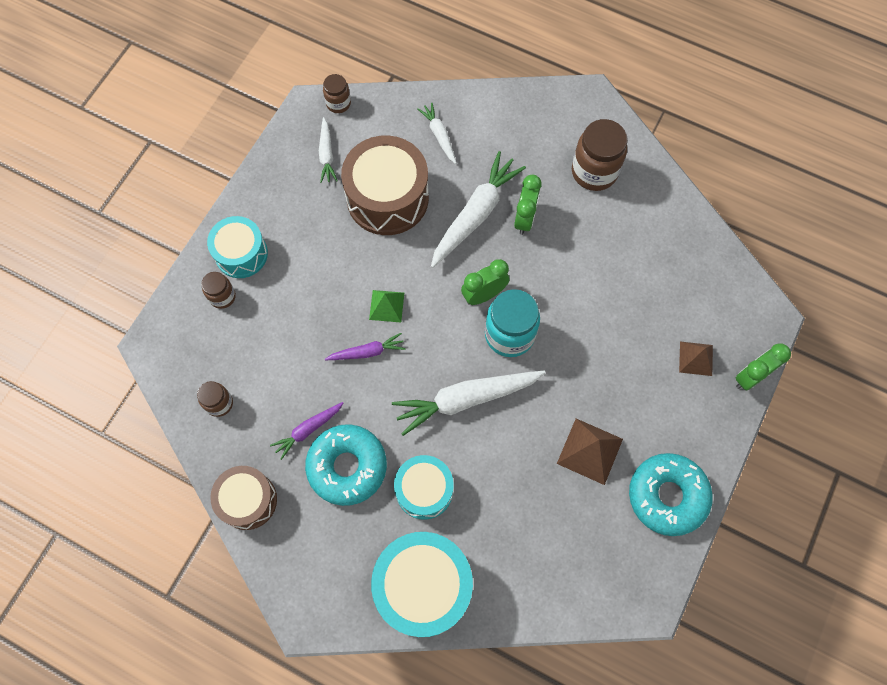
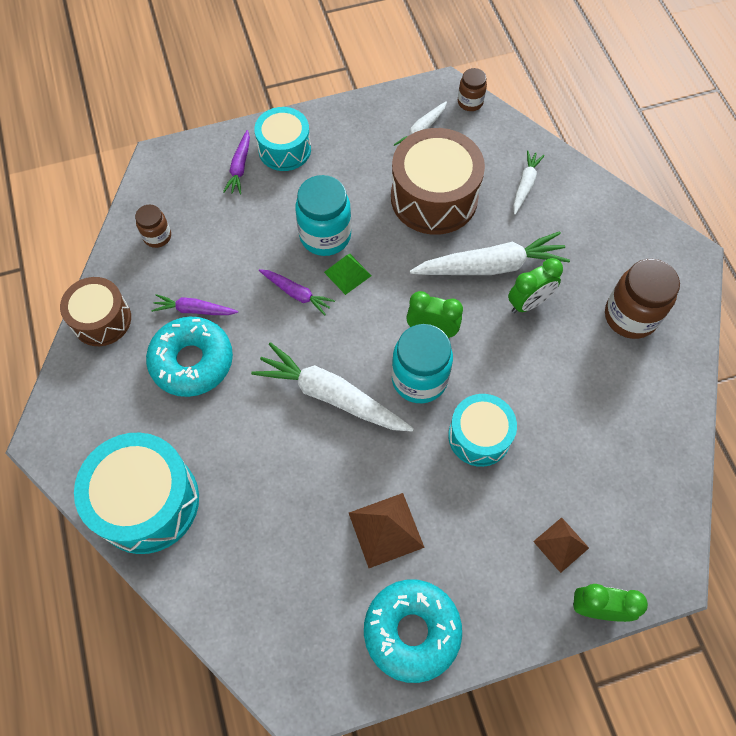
camera: 45 degrees right, 5 degrees down
(222, 296) = (240, 167): brown jar -> purple carrot
(342, 292) = (325, 236): none -> turquoise jar
(424, 490) = (226, 432): turquoise drum -> turquoise drum (479, 436)

